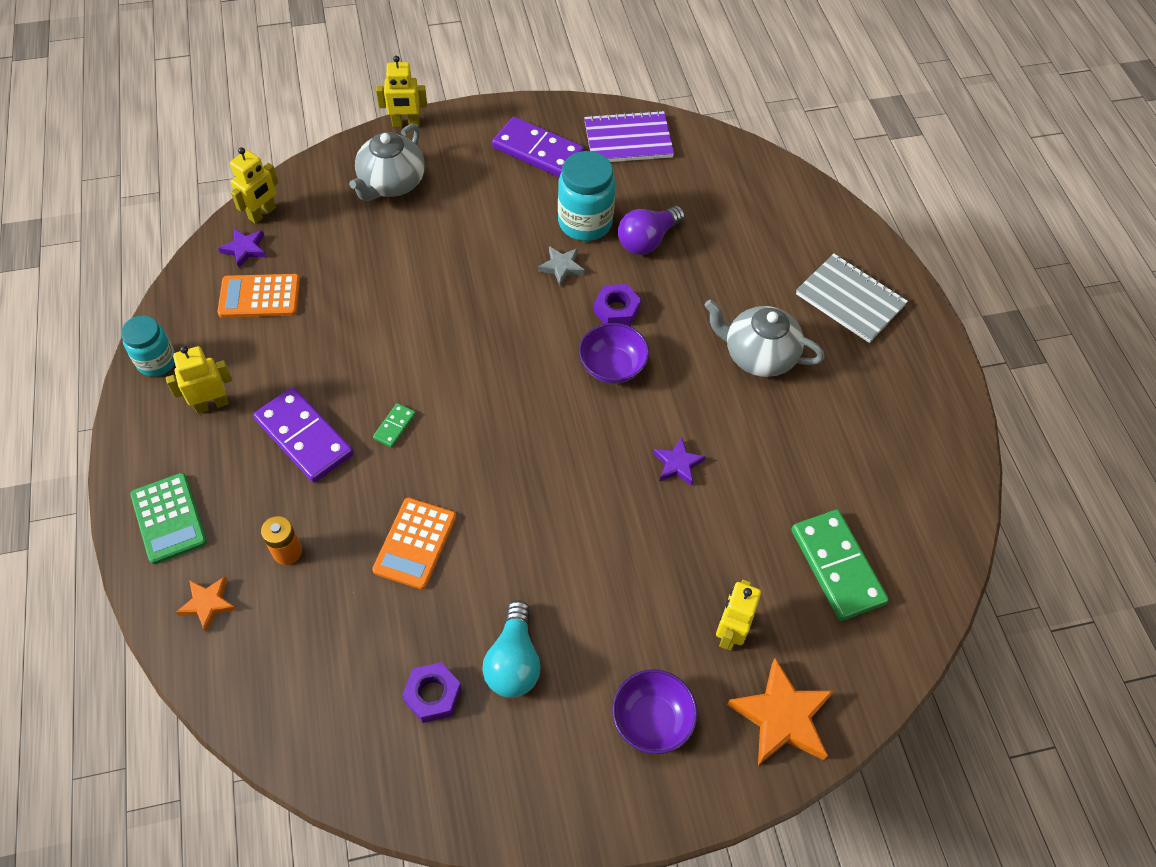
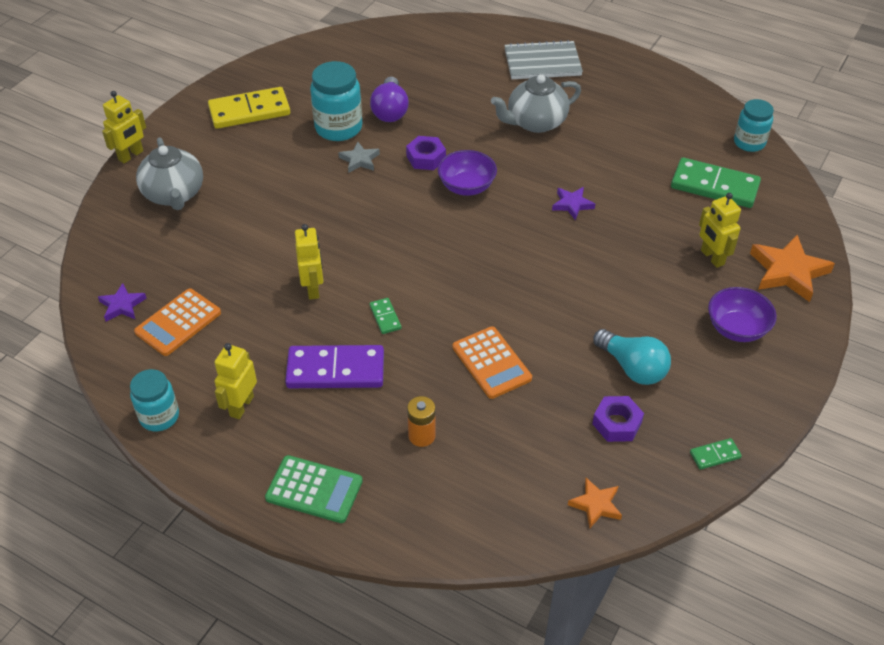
camera: 45 degrees left, 10 degrees down
(208, 604) = (415, 507): orange star -> orange star (596, 505)
(262, 213) = (102, 276): yellow robot -> yellow robot (313, 288)
(467, 808) = (715, 455): none -> green domino
(538, 151) = (249, 111): purple domino -> yellow domino
(628, 140) = (299, 68): purple notebook -> none
(940, 555) = (749, 143): none -> turquoise jar

